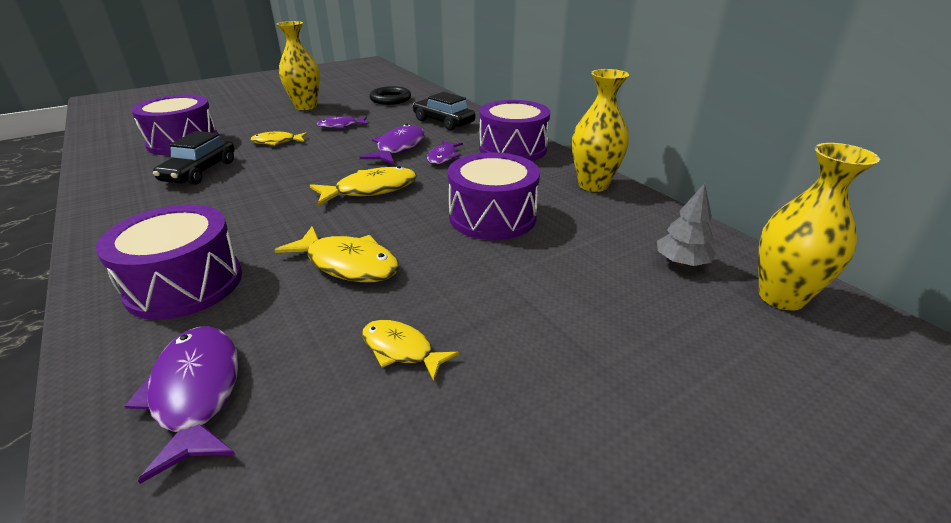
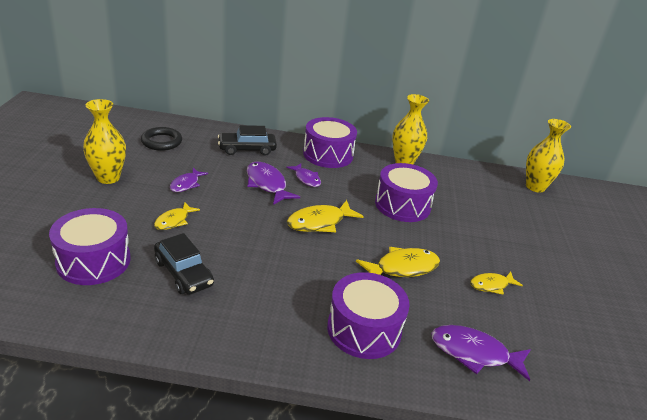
camera: 55 degrees left, 0 degrees up
(371, 190) = (319, 222): yellow fish -> yellow fish turned 135 degrees counterclockwise
(681, 262) = (494, 189): grey tree -> none

